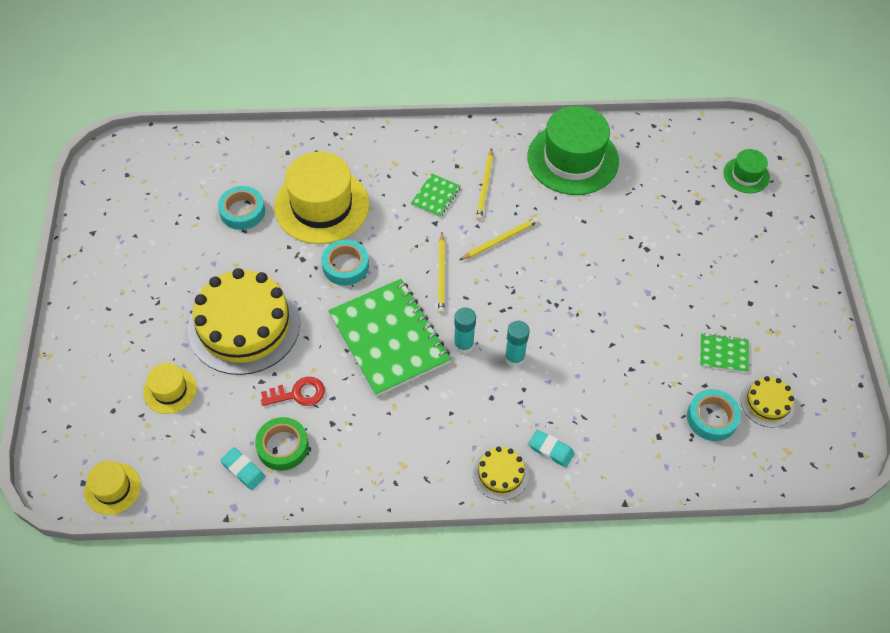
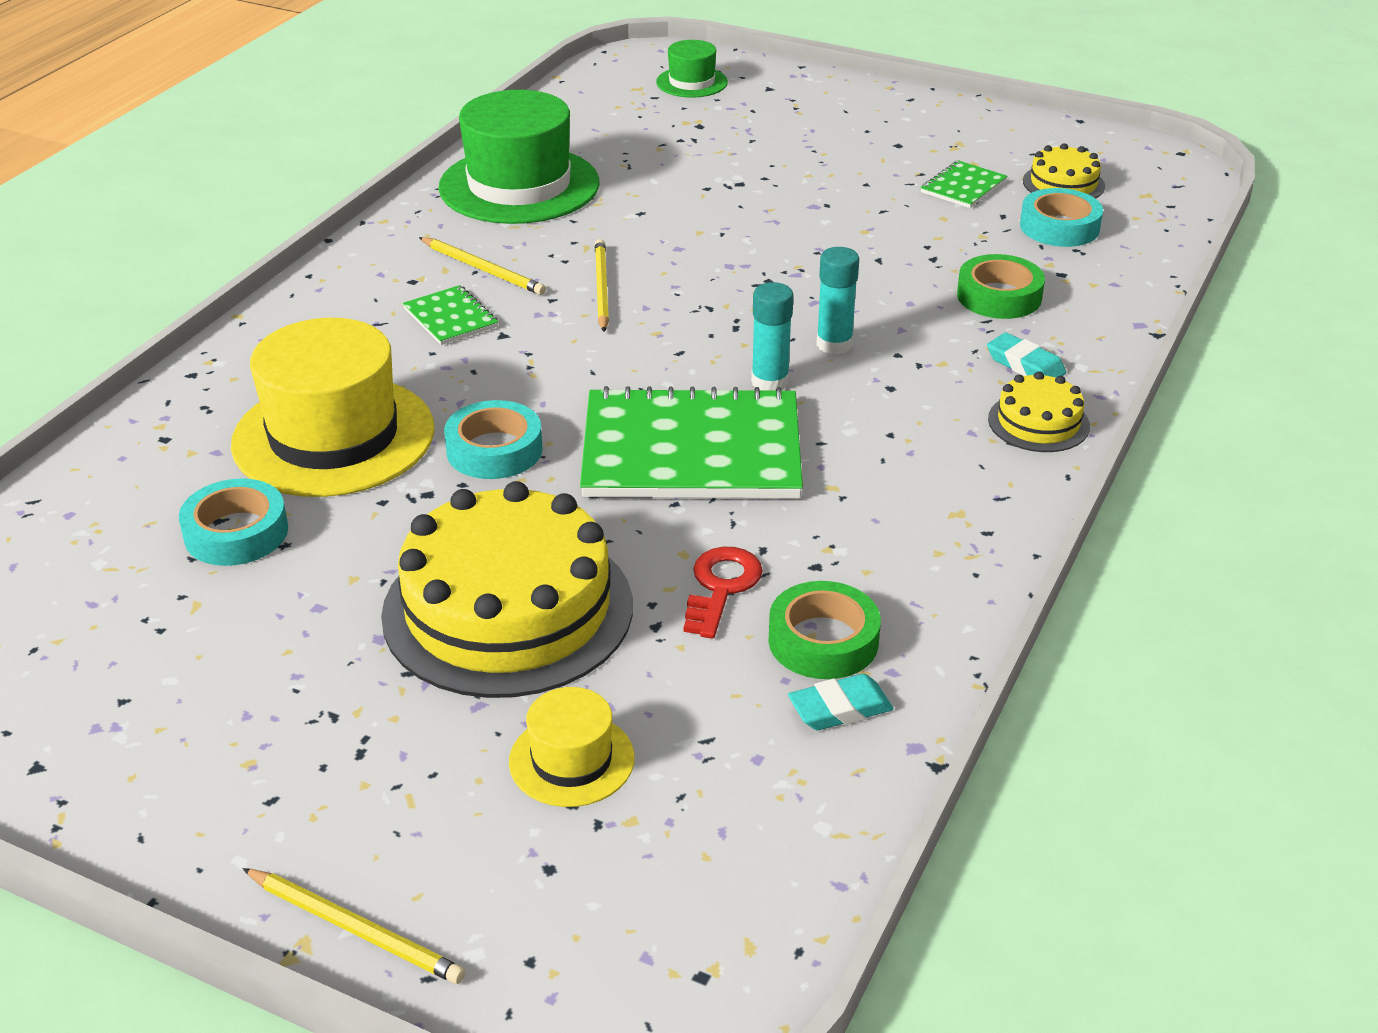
camera: 60 degrees left, 20 degrees down
(112, 488) = (752, 926): yellow hat -> none
(441, 275) = (613, 360): yellow pencil -> yellow pencil (355, 929)
(551, 450) = (1025, 365): turquoise eraser -> turquoise eraser turned 75 degrees clockwise
(612, 414) = (999, 296): none -> green tape

